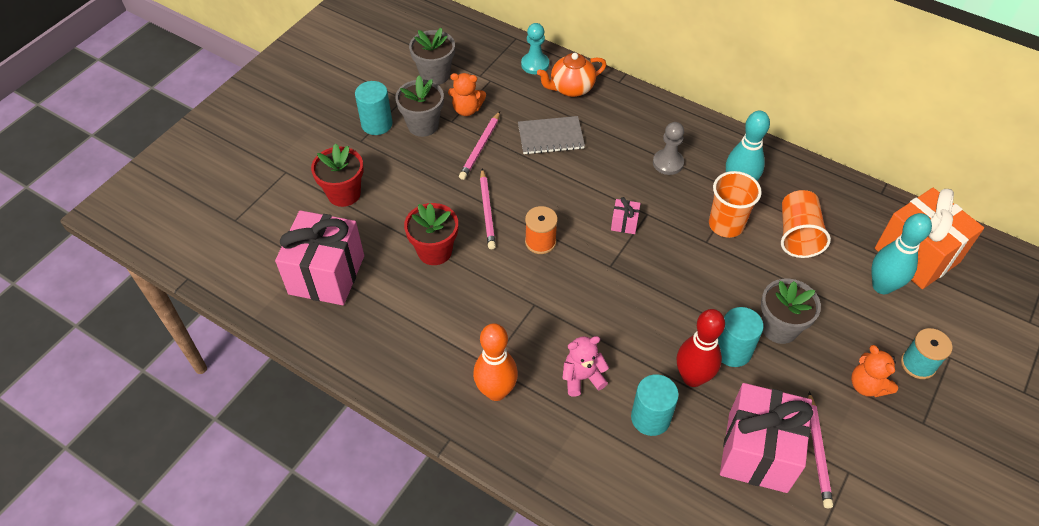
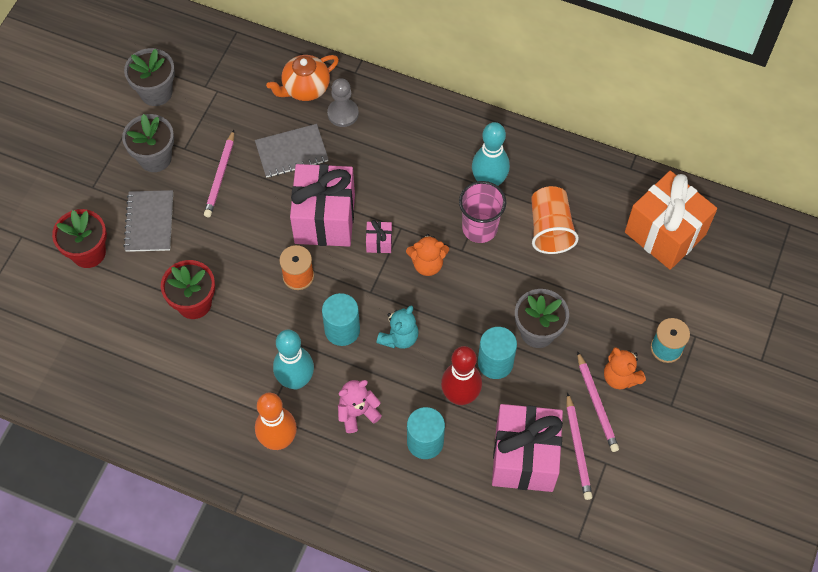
camera: 10 degrees left, 10 degrees up
(326, 275) = (91, 346): pink gift -> pink gift (324, 219)
(377, 124) = (105, 164): turquoise cylinder -> turquoise cylinder (342, 330)
(407, 176) = (150, 222): none -> grey notebook
(467, 109) = (198, 131): orange teddy bear -> orange teddy bear (427, 264)
(487, 211) = (239, 250): pink pencil -> pink pencil (597, 404)
(535, 64) = (262, 63): turquoise pawn -> none
(634, 312) = (399, 337): none -> turquoise teddy bear
(668, 163) = (416, 165): grey pawn -> grey pawn (343, 113)
(726, 225) = (479, 228): orange cup -> pink cup
(882, 286) = (632, 272): turquoise bowling pin -> turquoise bowling pin (296, 380)

